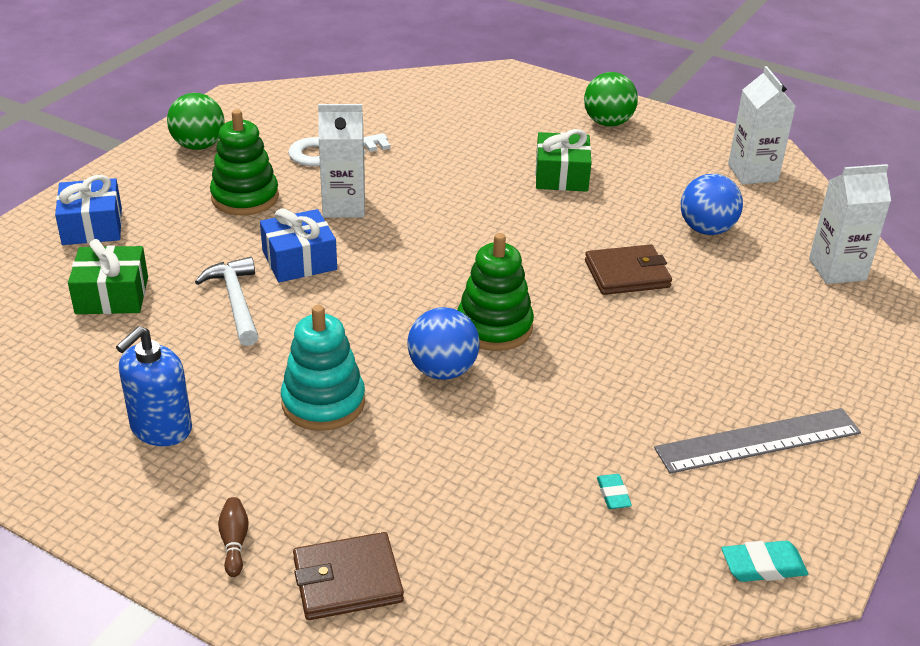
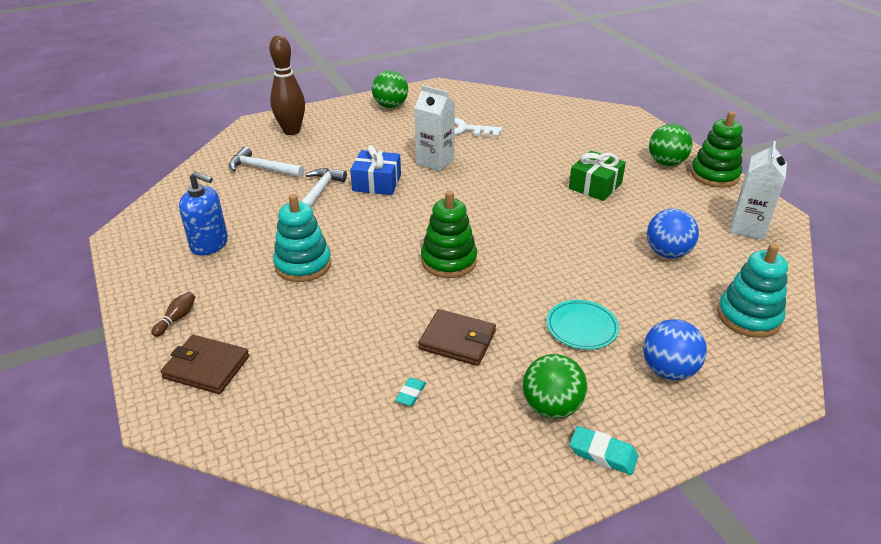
camera: 35 degrees right, 0 degrees up
(92, 226) = (291, 131): blue gift -> brown bowling pin
(112, 295) = (262, 168): green gift -> white hammer
(161, 428) = (209, 244): blue soap dispenser -> blue soap dispenser turned 135 degrees counterclockwise
(245, 197) = (385, 140): green stacking toy -> green stacking toy (714, 175)
(442, 370) = (389, 274): blue ball -> blue ball (668, 370)
(627, 274) = (574, 261): brown wallet -> brown wallet (457, 340)
(705, 345) = (581, 327): none -> turquoise plate
(758, 441) = (551, 407): grey ruler -> green ball
(763, 566) = (461, 492): turquoise eraser -> turquoise eraser (603, 454)
(837, 269) = (748, 317): white carton -> turquoise stacking toy

